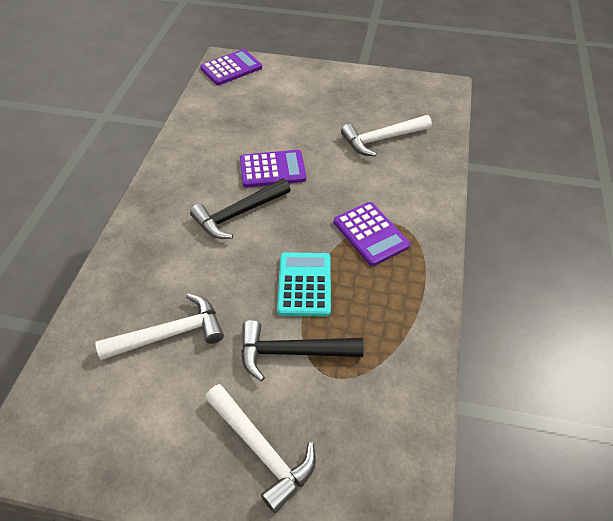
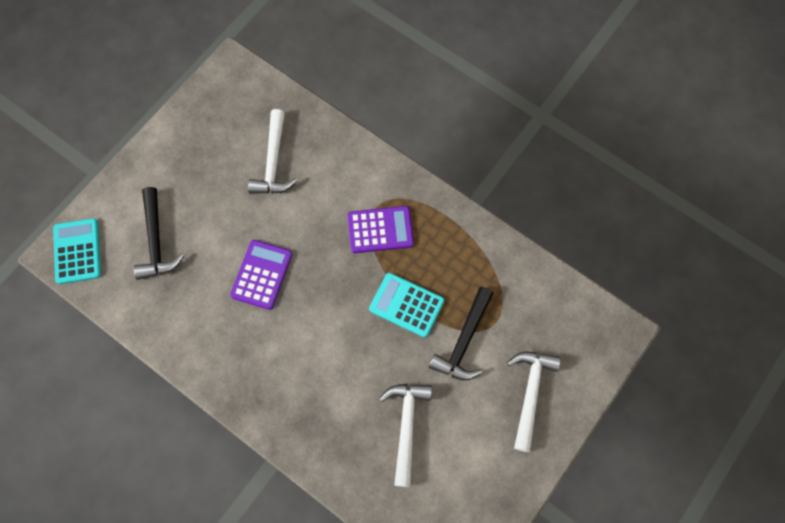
camera: 65 degrees left, 20 degrees up
(231, 68) = (77, 251): purple calculator -> turquoise calculator
(238, 214) = (303, 327): black hammer -> black hammer (156, 241)
(262, 450) = (530, 393): white hammer -> white hammer turned 60 degrees counterclockwise

